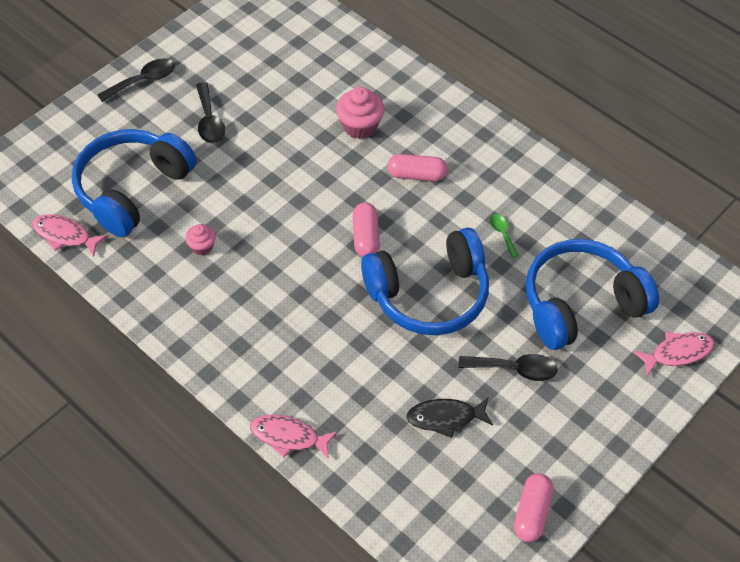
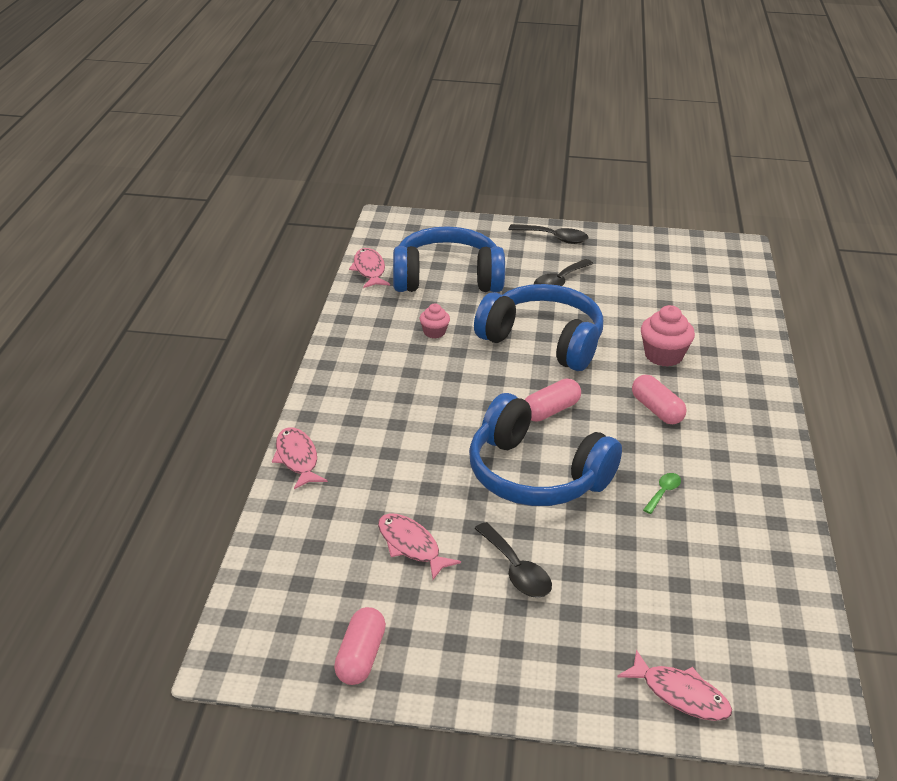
camera: 55 degrees right, 20 degrees down
(445, 418) = (411, 546): black fish -> pink fish
(531, 513) = (361, 657): pink capsule -> pink capsule turned 60 degrees counterclockwise
(580, 304) = (649, 586): blue headphones -> blue headphones (543, 341)

